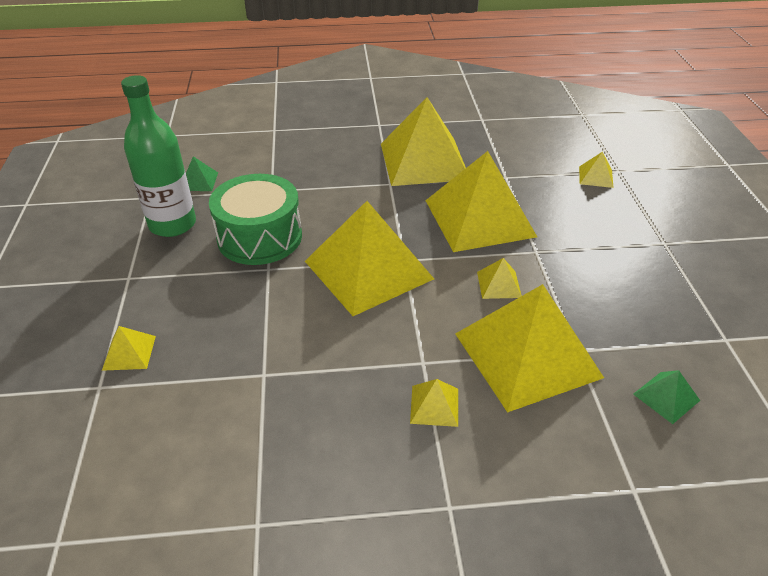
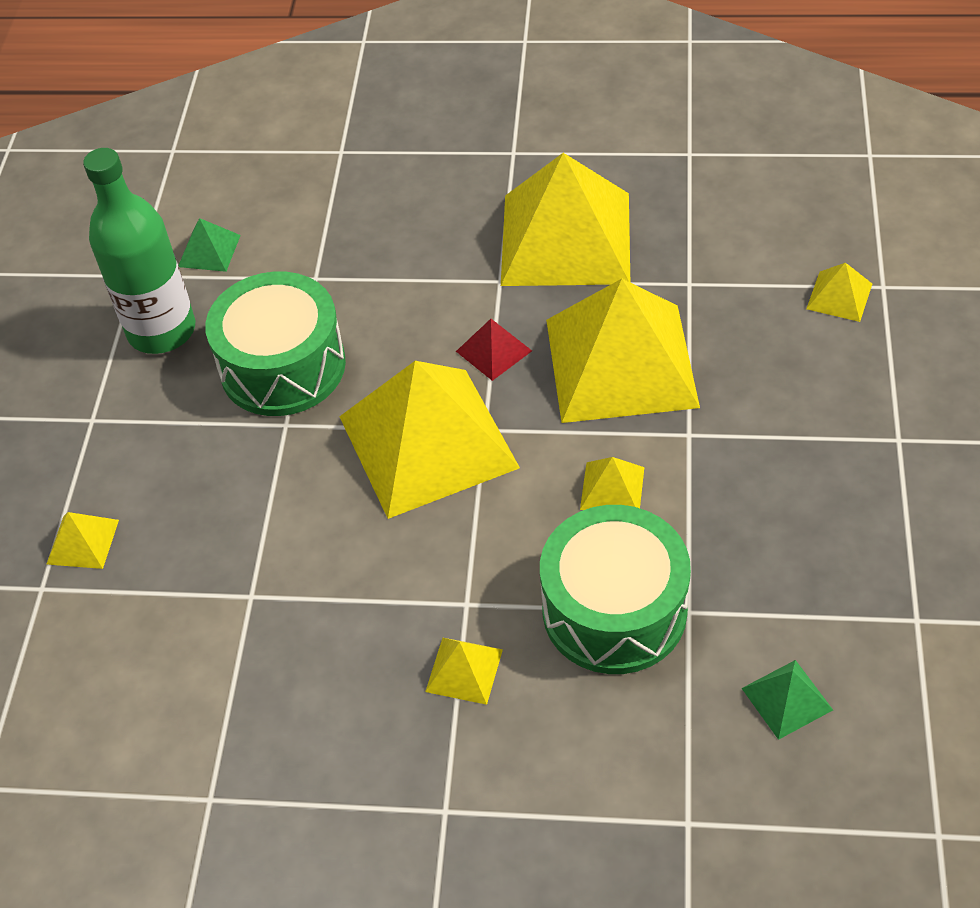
camera: 15 degrees right, 10 degrees up
(397, 218) = (494, 351): none -> red pyramid
(527, 355) = (614, 610): yellow pyramid -> green drum

